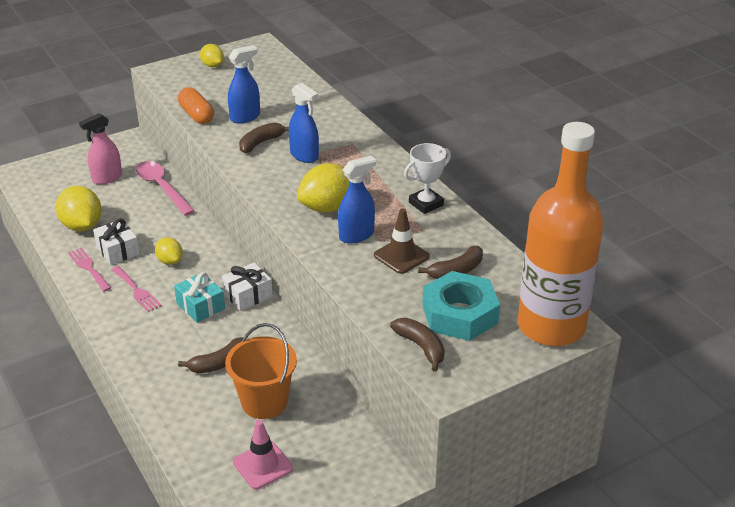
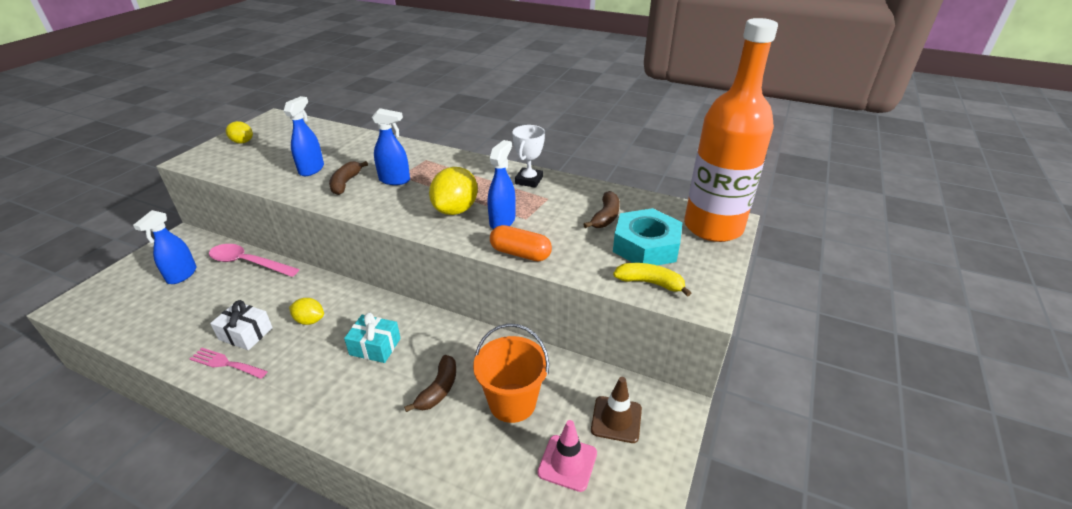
camera: 35 degrees left, 0 degrees up
(82, 226) = (186, 327): yellow lemon -> none
(107, 178) = (182, 275): pink spray bottle -> blue spray bottle
(136, 290) = (297, 361): pink fork -> none
(196, 115) = (262, 181): orange capsule -> orange capsule (520, 253)
(248, 295) = (411, 318): white gift -> none
(401, 256) = (554, 222): brown traffic cone -> brown traffic cone (616, 419)
(421, 347) = (650, 283): brown banana -> yellow banana

